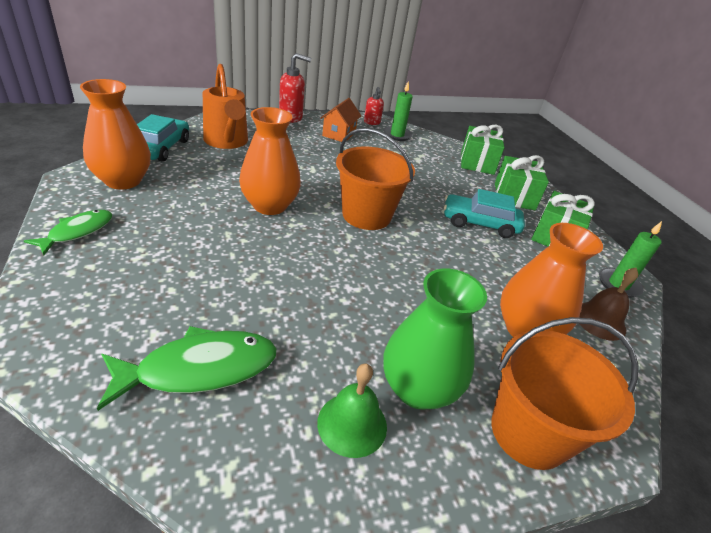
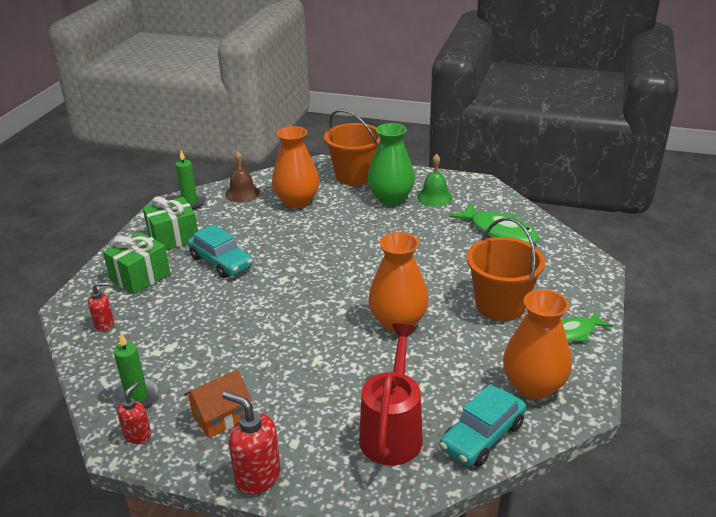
camera: 140 degrees left, 5 degrees down
(200, 369) = (499, 231): green fish -> green fish turned 150 degrees counterclockwise
(227, 142) = (392, 431): orange watering can -> red watering can
(366, 215) = (315, 292): orange bucket -> orange bucket (500, 305)
(477, 163) = (105, 324): green gift -> red soap dispenser

